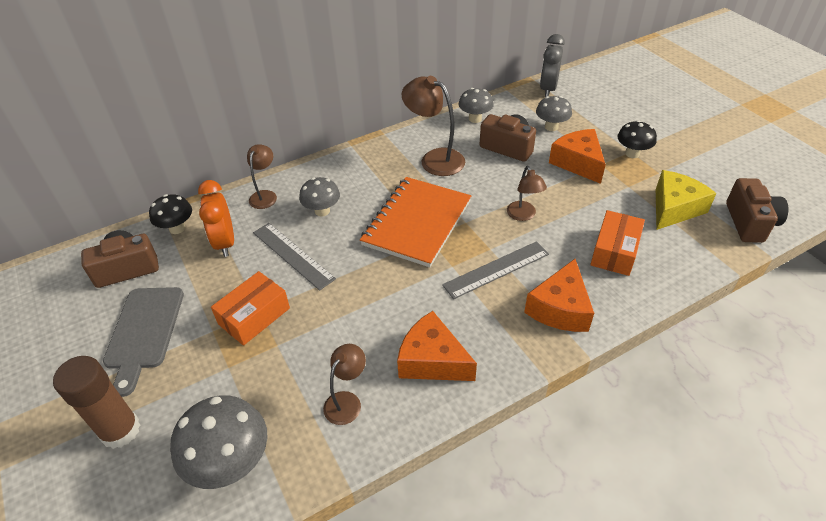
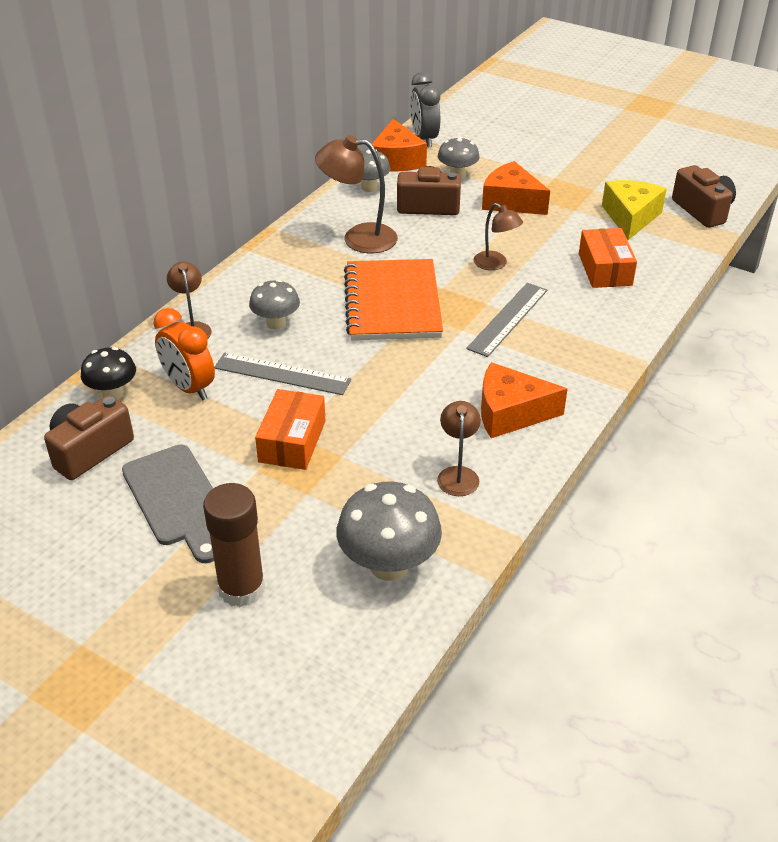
camera: 30 degrees left, 5 degrees down
(560, 308) = (593, 331): orange cheese -> orange cheese (396, 160)
(632, 153) = (556, 179): black mushroom -> none

